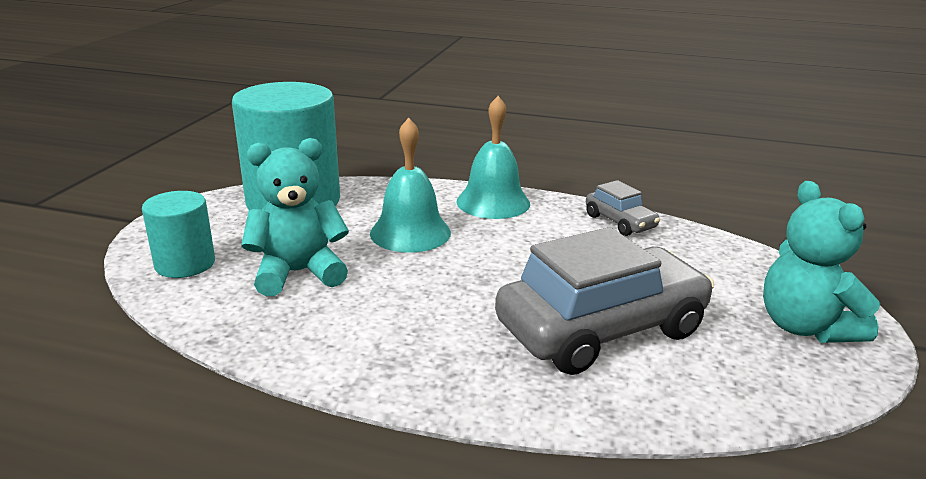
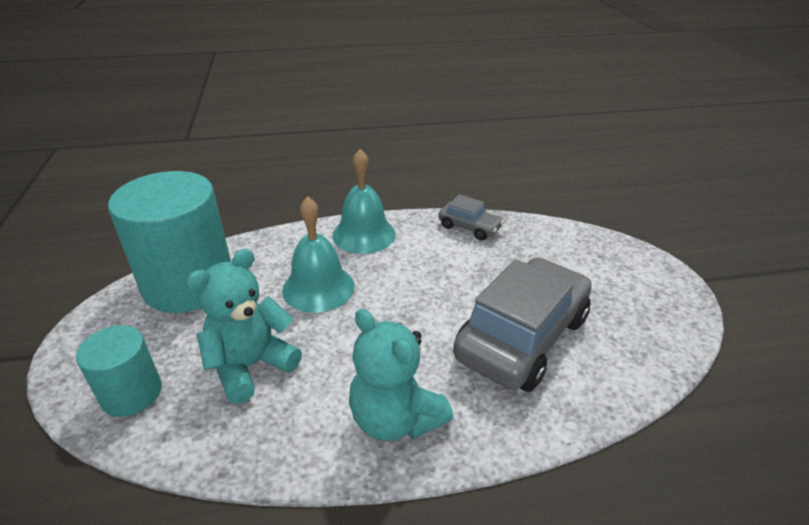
camera: 25 degrees left, 10 degrees up
(804, 327) = (640, 288): turquoise teddy bear -> turquoise teddy bear (395, 418)

